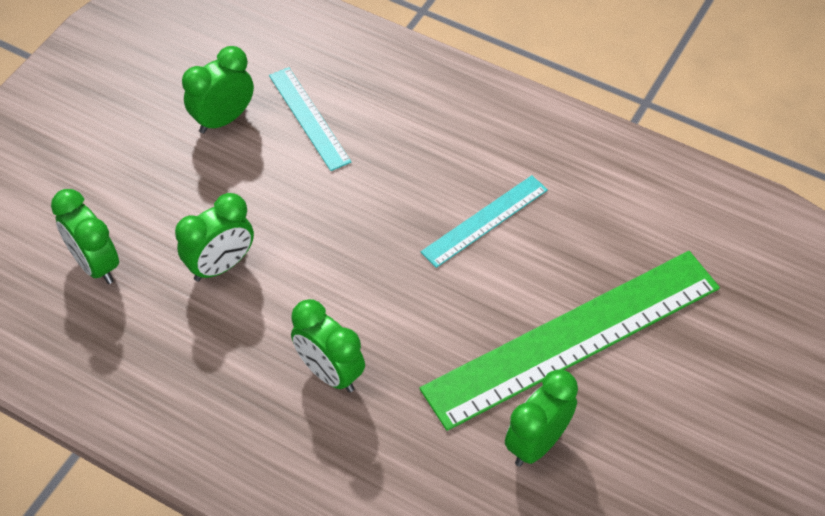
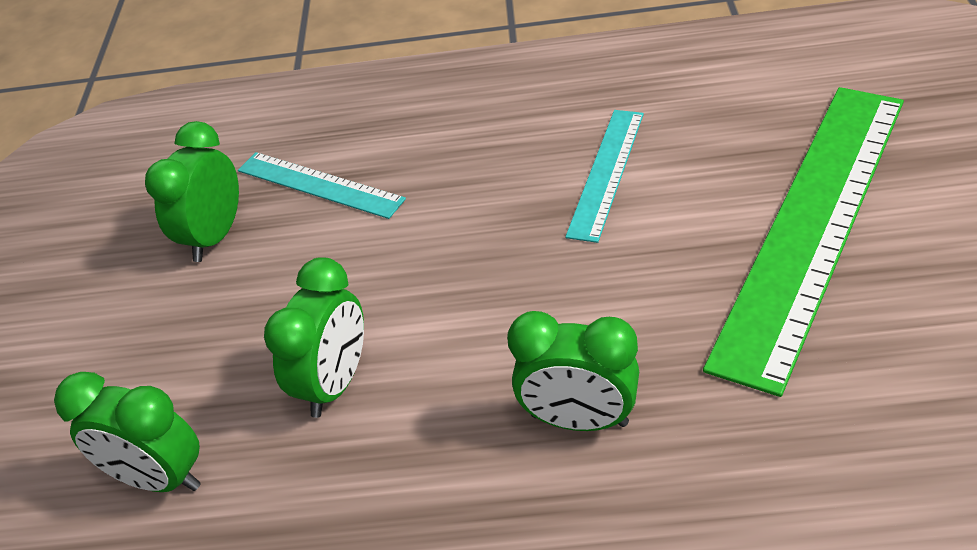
camera: 25 degrees left, 10 degrees down
(537, 443) = (893, 346): green clock -> none

